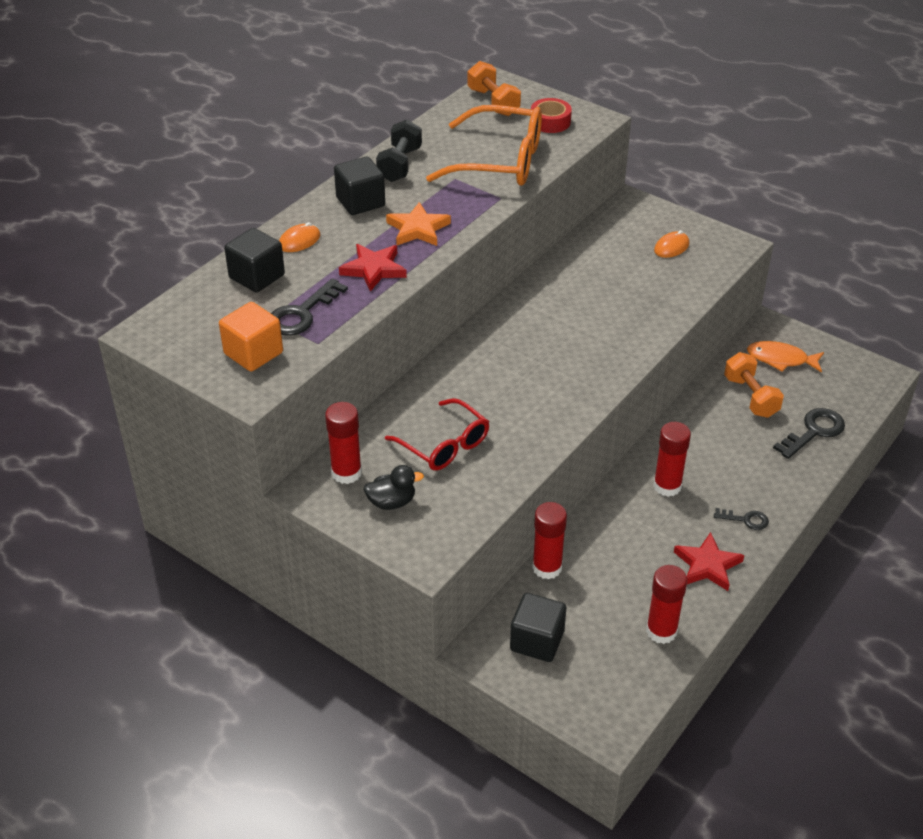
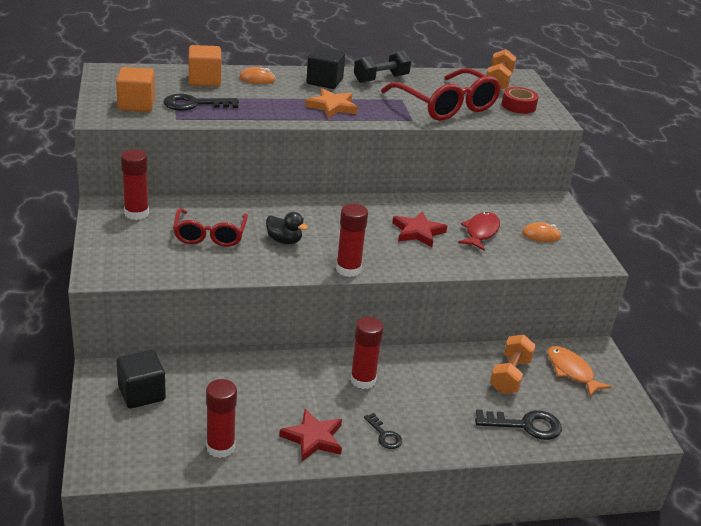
camera: 40 degrees right, 10 degrees down
(257, 276) = (204, 80): black cube -> orange cube
(374, 269) = (270, 109): red star -> red star (418, 232)
(392, 502) = (132, 240): black duck -> black duck (284, 241)
(500, 161) = (446, 106): orange glasses -> red glasses
(547, 567) = (213, 364): red glue stick -> red glue stick (348, 269)
(629, 277) = (480, 232): none -> red fish

